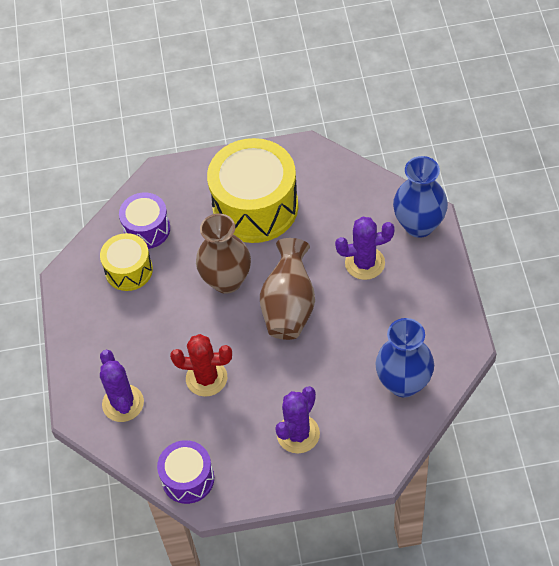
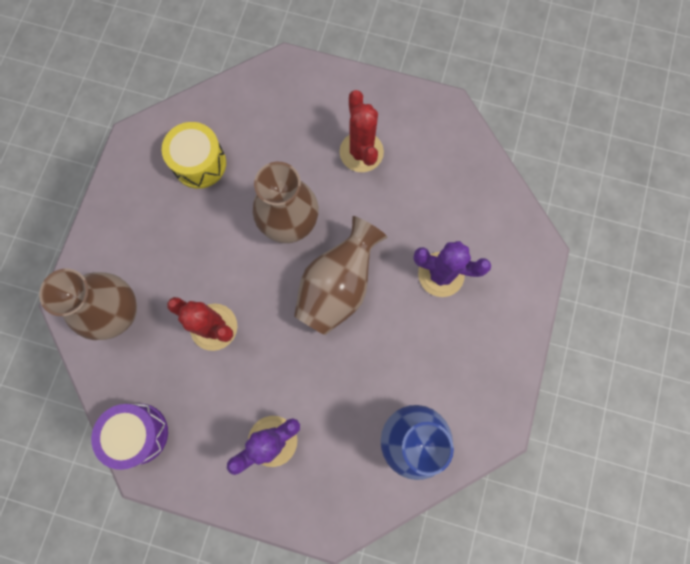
camera: 20 degrees right, 20 degrees up
(123, 403) = (118, 313): purple cactus -> brown vase
(147, 229) = (240, 125): purple drum -> none
(255, 207) = (361, 152): yellow drum -> red cactus
(419, 225) = (520, 257): blue vase -> none

